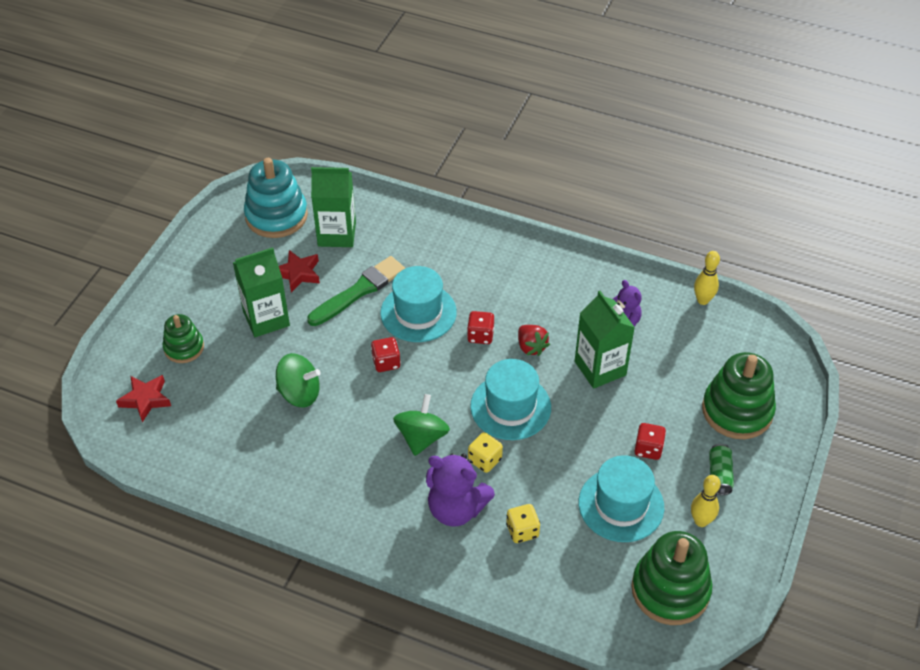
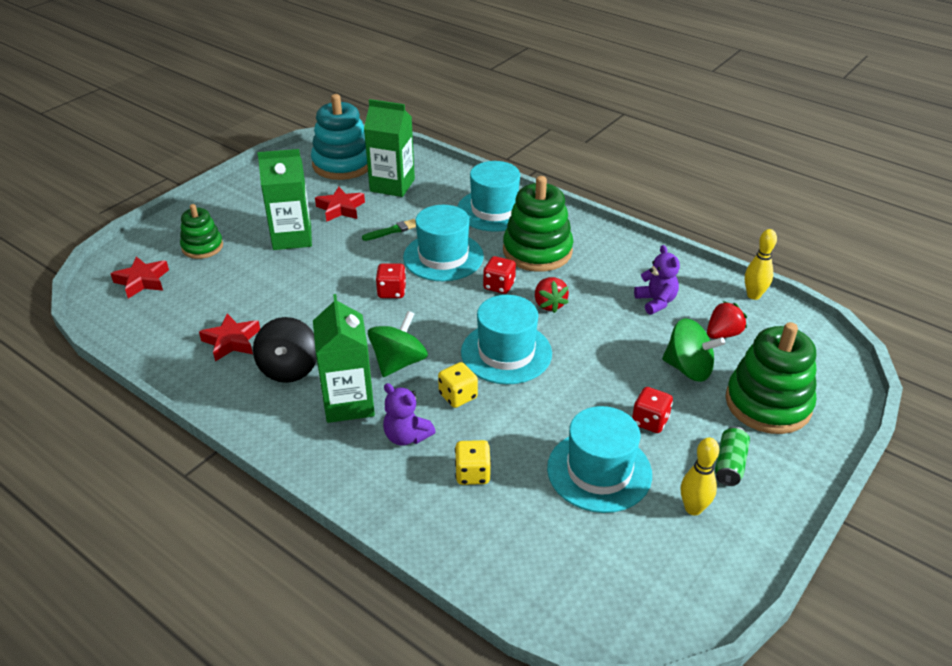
camera: 15 degrees right, 10 degrees down
(263, 448) = (232, 341): none -> red star
(299, 393) = (292, 302): green spinning top -> green spinning top (688, 368)
(328, 465) = (289, 368): none -> black spinning top
(359, 291) = (392, 230): green brush -> green brush, size x0.50
(446, 246) = (494, 210): none -> turquoise hat
(456, 508) = (406, 436): purple teddy bear -> purple teddy bear, size x0.63
(600, 368) = (618, 336): green carton -> green carton (348, 403)
(670, 590) = (632, 577): green stacking toy -> green stacking toy (537, 251)
(686, 347) = (723, 334): none -> red strawberry

